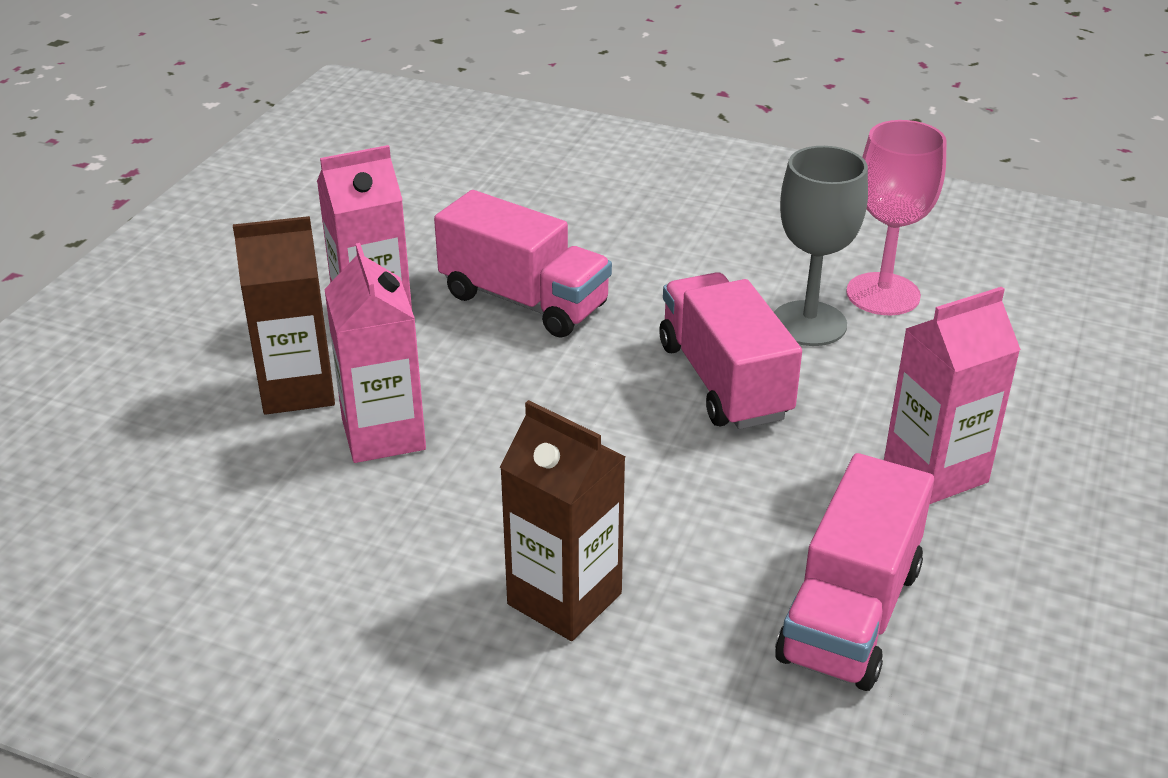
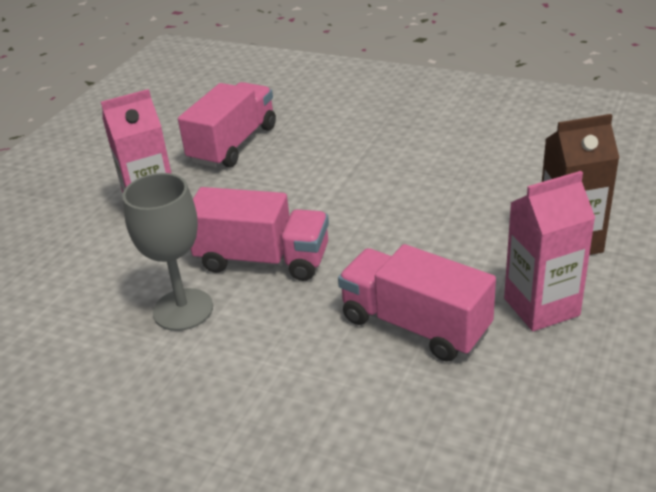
camera: 175 degrees left, 0 degrees up
(383, 434) = (495, 215): pink carton -> none
(564, 599) = (372, 143): brown carton -> none
(724, 381) = (263, 260): pink truck -> pink truck turned 60 degrees counterclockwise
(883, 294) = (108, 341): pink goblet -> none

